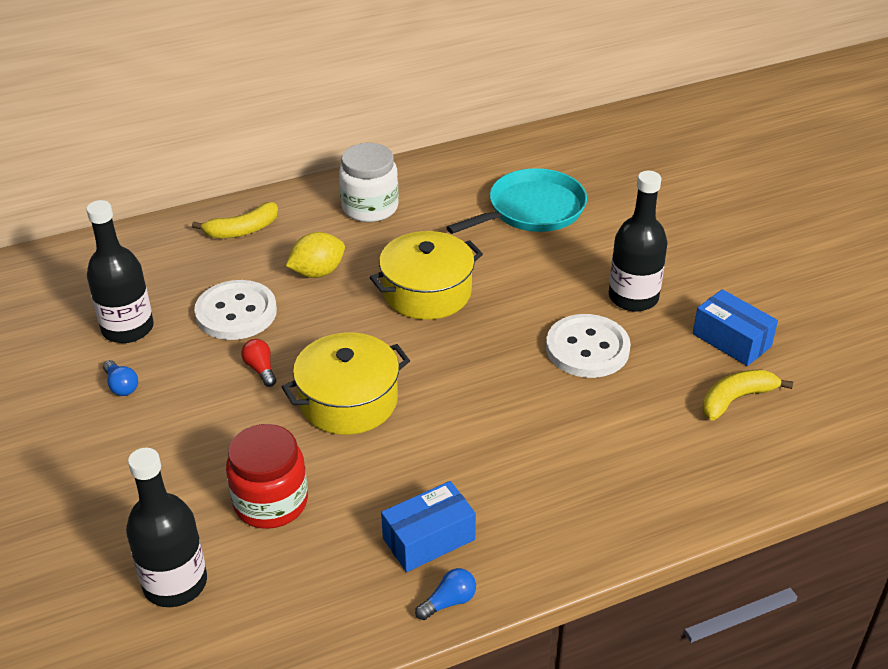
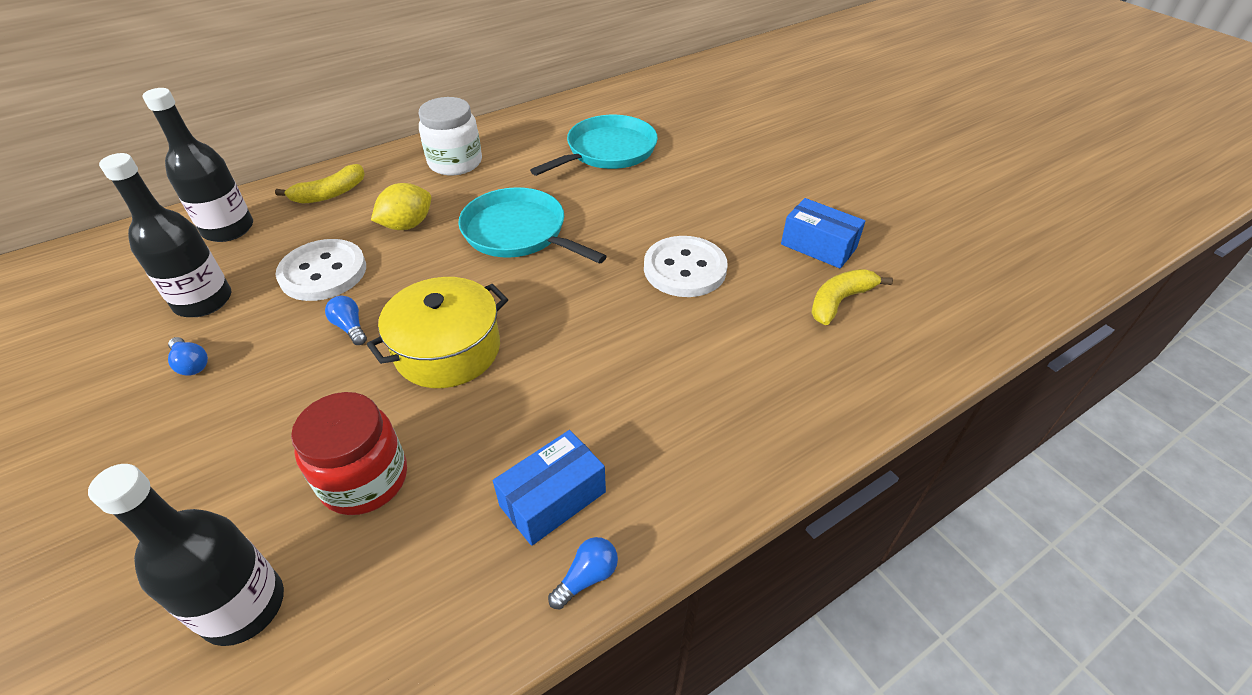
camera: 10 degrees left, 5 degrees up
(260, 369) = (350, 327): red light bulb -> blue light bulb
(427, 292) = (519, 232): yellow pot -> turquoise pan
(633, 297) = (717, 217): black bottle -> black bottle (228, 229)

